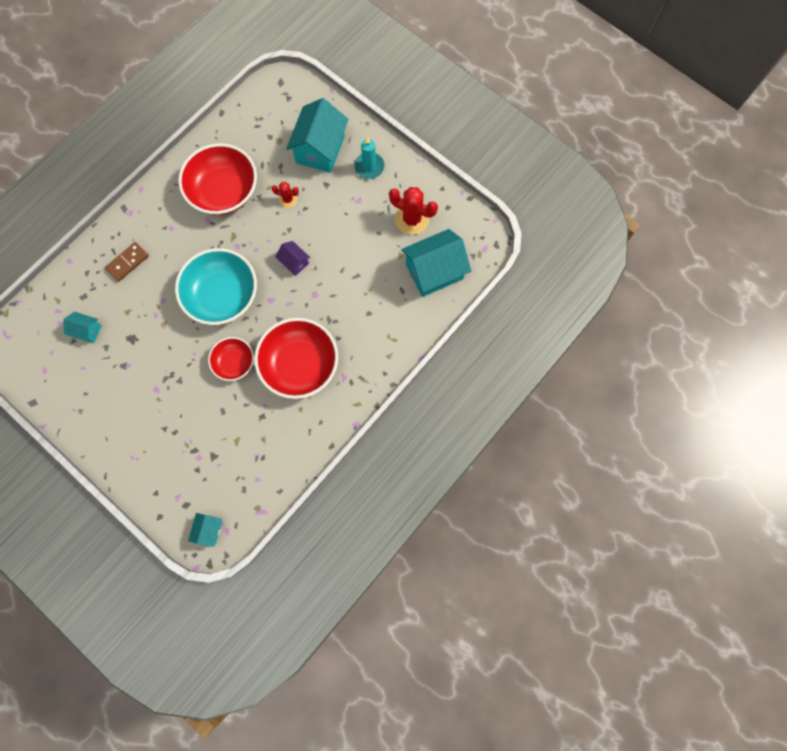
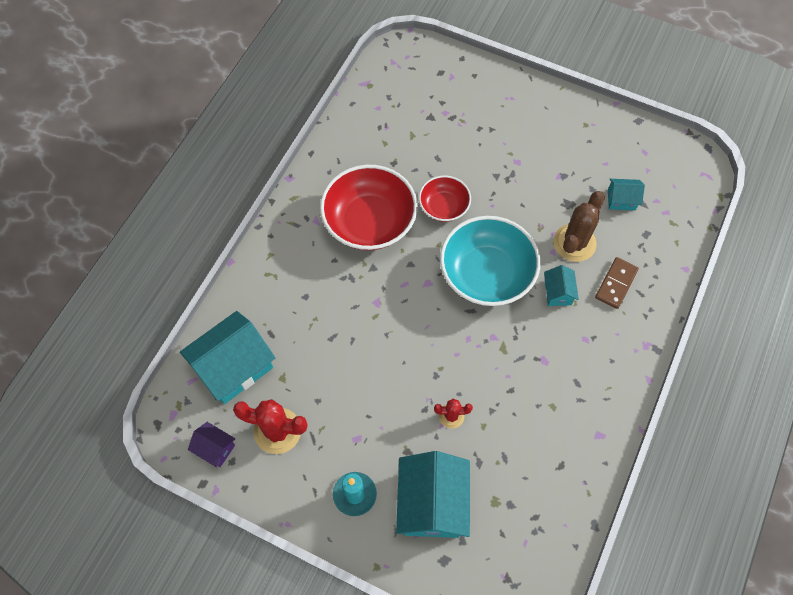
camera: 165 degrees right, 10 degrees down
(143, 303) = (574, 243): none -> brown cactus
(209, 530) = (410, 59): turquoise house -> turquoise house (558, 292)
(224, 191) = (540, 405): red bowl -> none
(294, 262) = (414, 334): purple house -> purple house (215, 448)

